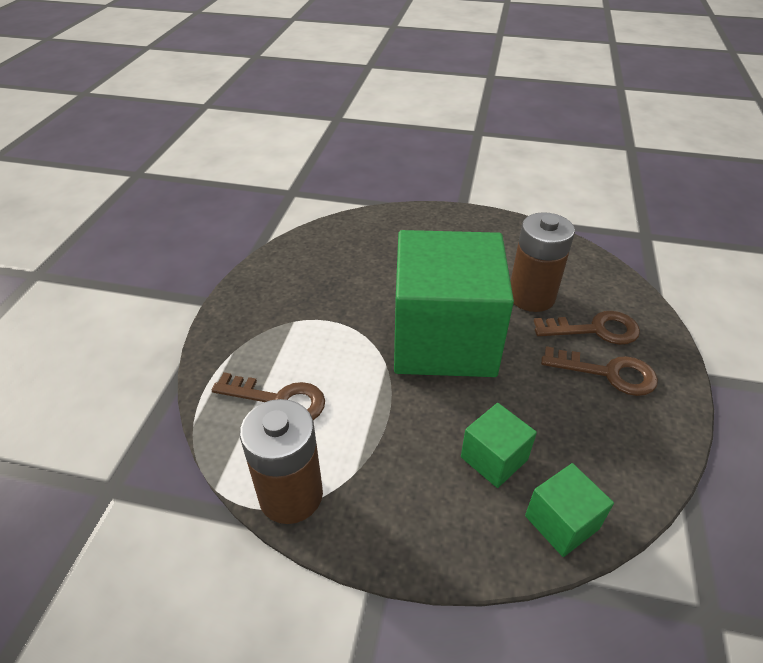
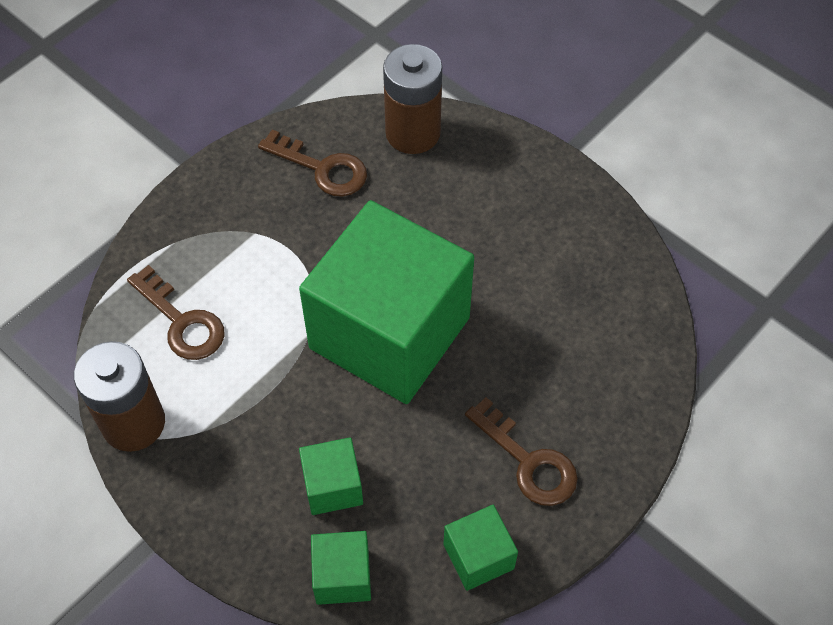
camera: 30 degrees right, 15 degrees up
(531, 296) = (532, 326): brown battery -> brown battery (413, 133)
(595, 330) = (565, 404): brown key -> brown key (322, 168)
(640, 451) = (478, 556): none -> green cube

